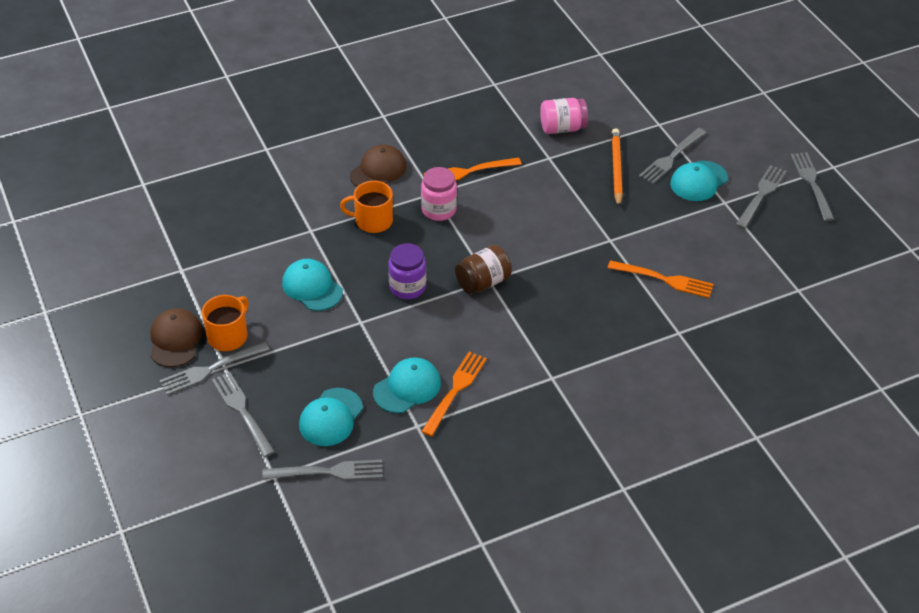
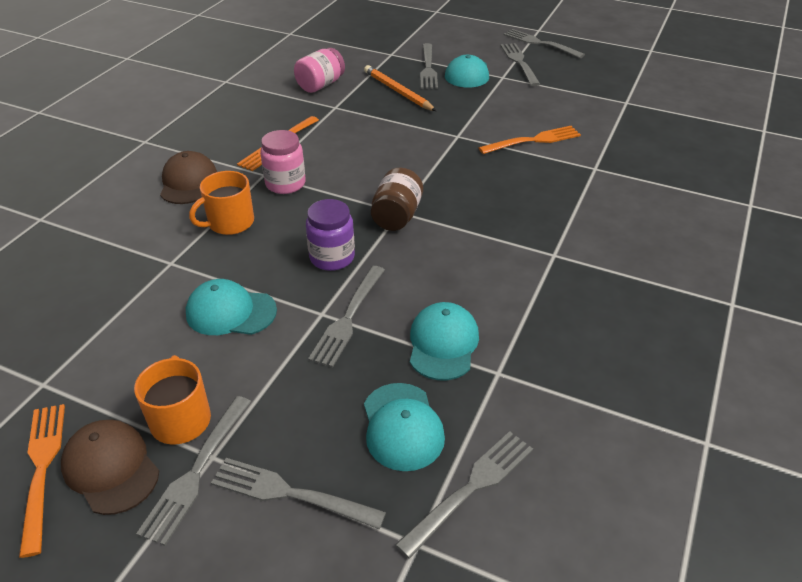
camera: 40 degrees left, 5 degrees down
(372, 335) = (348, 318): none -> grey fork
(455, 391) = (490, 317): orange fork -> orange fork (42, 469)

